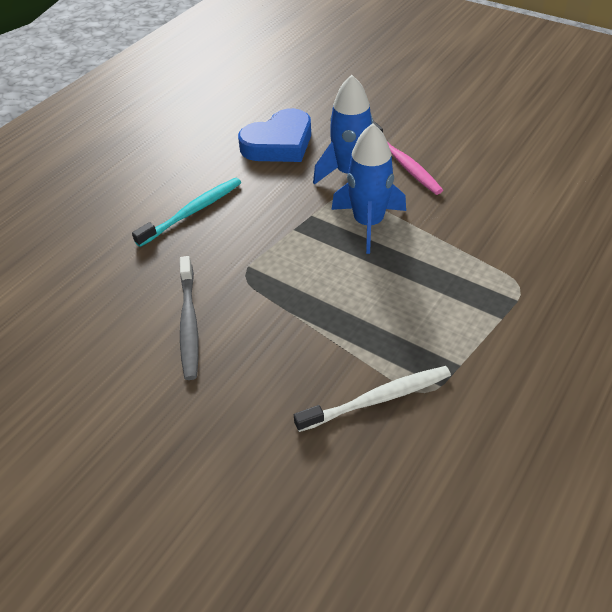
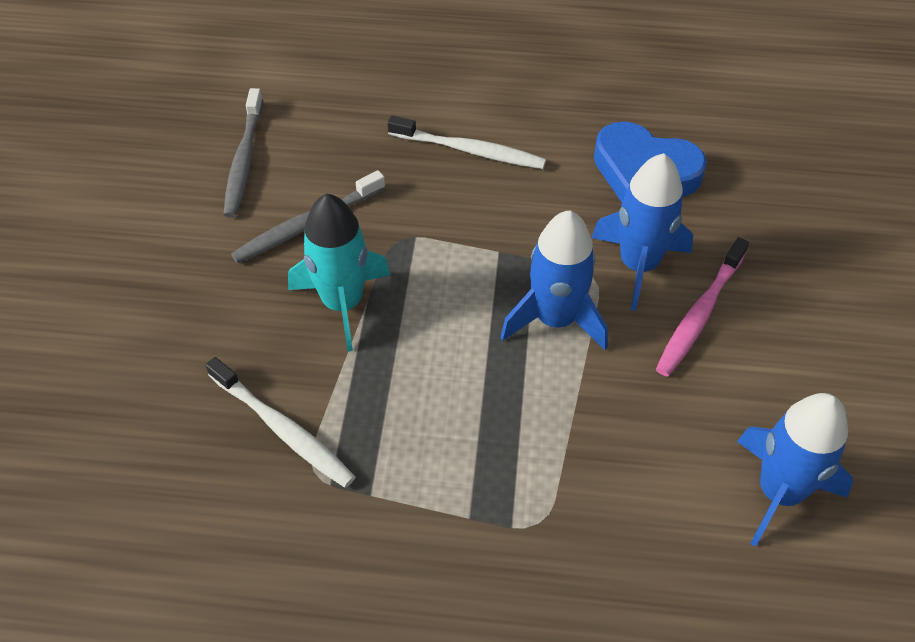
camera: 60 degrees right, 5 degrees up
(87, 342) = (244, 161): none -> grey toothbrush
(193, 211) = (470, 150): turquoise toothbrush -> white toothbrush
(281, 326) = (343, 303): none -> turquoise rocket
(541, 181) = (779, 492): none -> blue rocket

